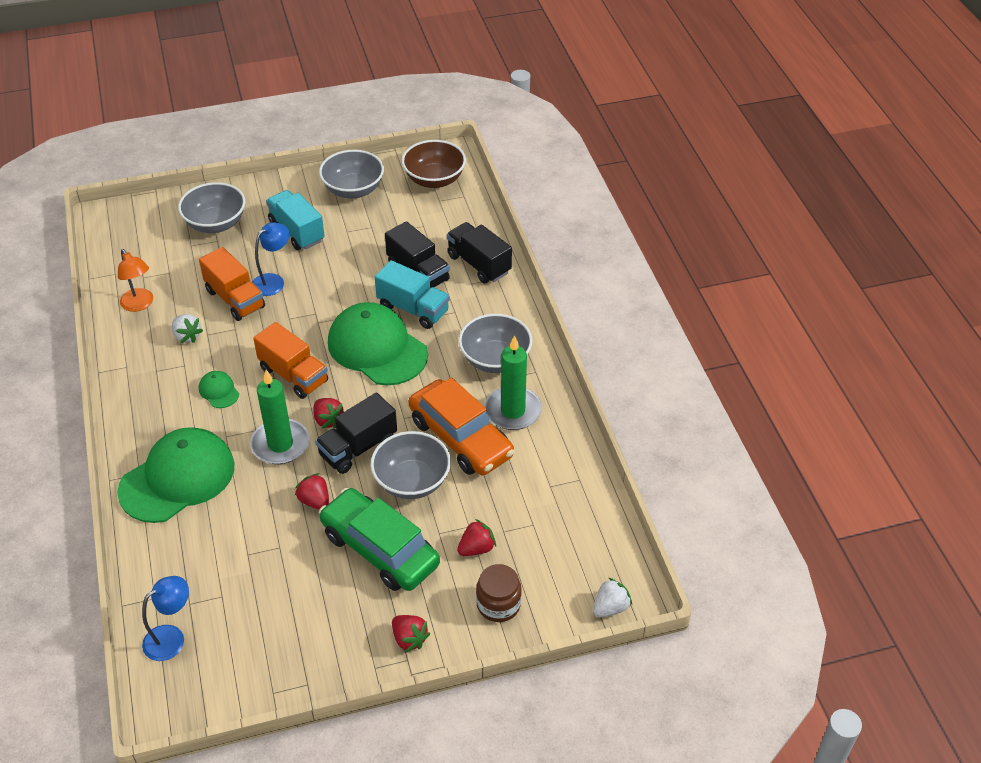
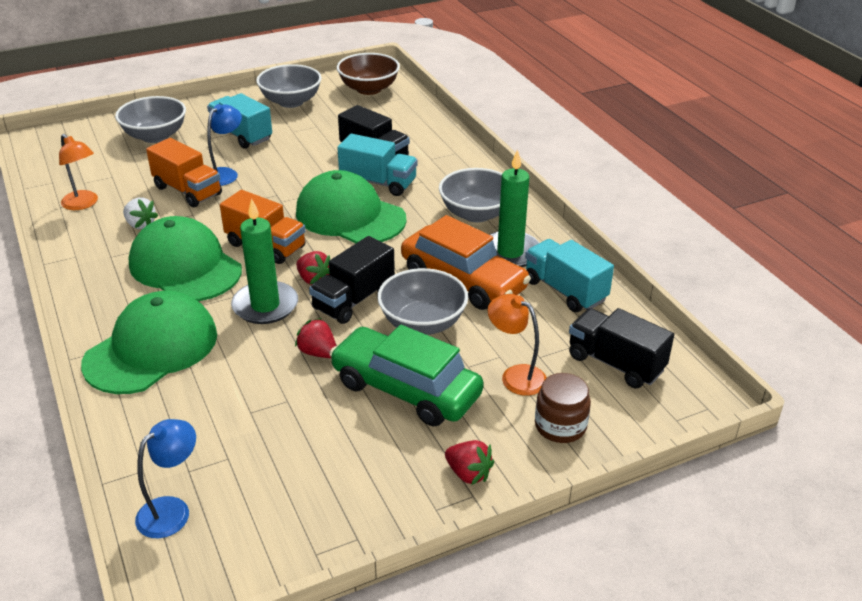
camera: 10 degrees left, 10 degrees down
(219, 391) = (185, 267): green cap -> green cap, size x2.38
(476, 548) = (515, 376): red strawberry -> orange lamp
(479, 264) = (433, 144): black truck -> black truck (615, 363)
(549, 461) = (565, 290): none -> turquoise truck
(610, 607) = (687, 413): white strawberry -> none

